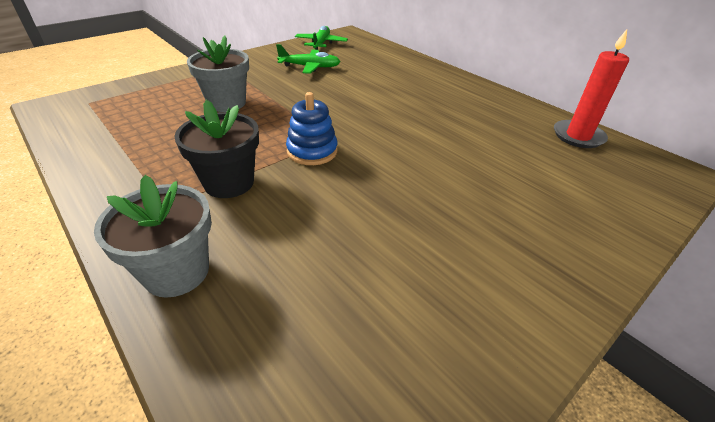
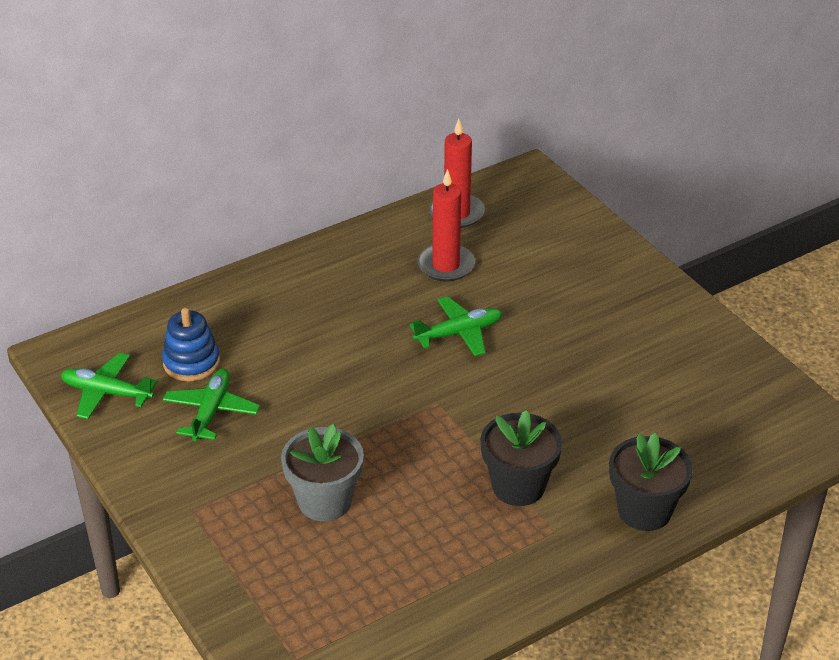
camera: 80 degrees left, 0 degrees up
(176, 272) = (644, 510): grey flower pot -> black flower pot
(312, 151) = (463, 420): blue stacking toy -> blue stacking toy (191, 362)
(420, 144) = (459, 333): none -> green plane
(503, 134) = (446, 265): none -> red candle

